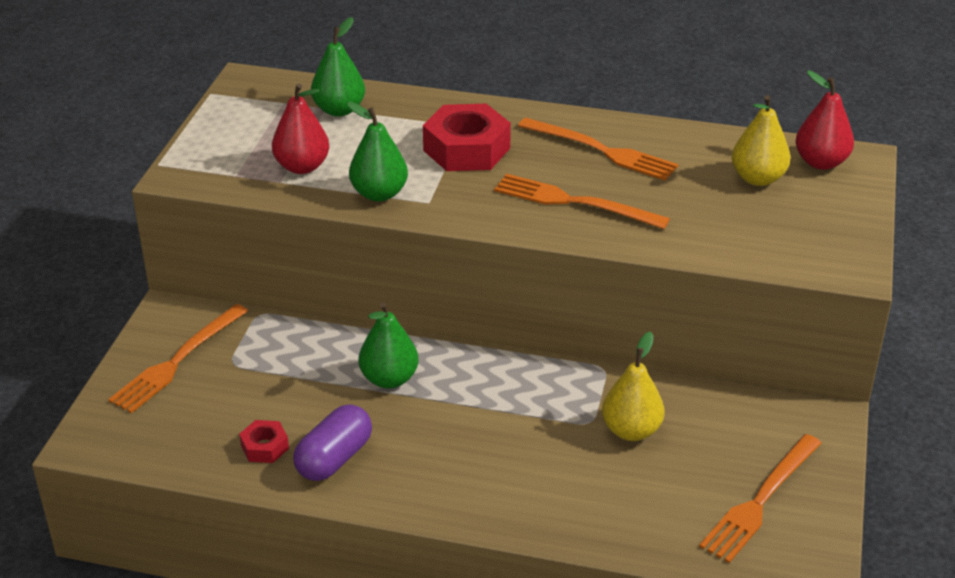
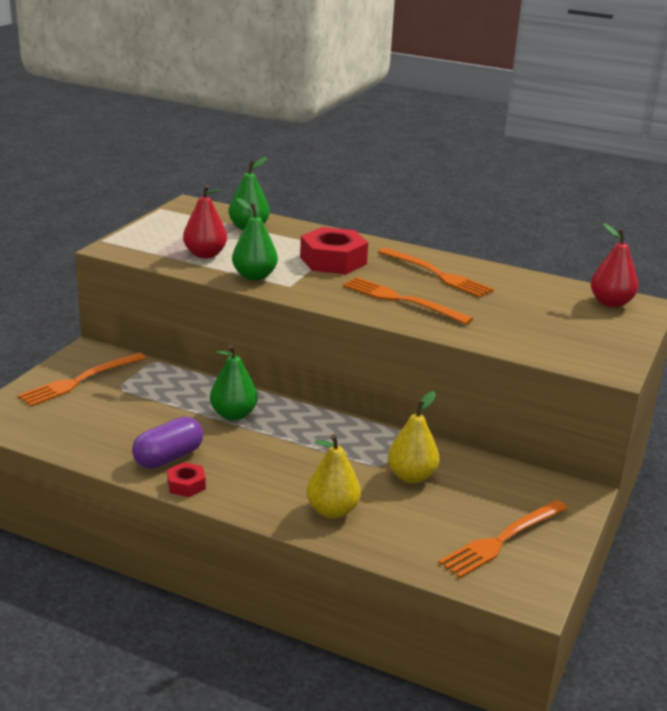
camera: 10 degrees right, 10 degrees down
(264, 447) = (119, 442): red nut -> red nut (186, 485)
(757, 178) = (555, 305): yellow pear -> yellow pear (332, 511)

